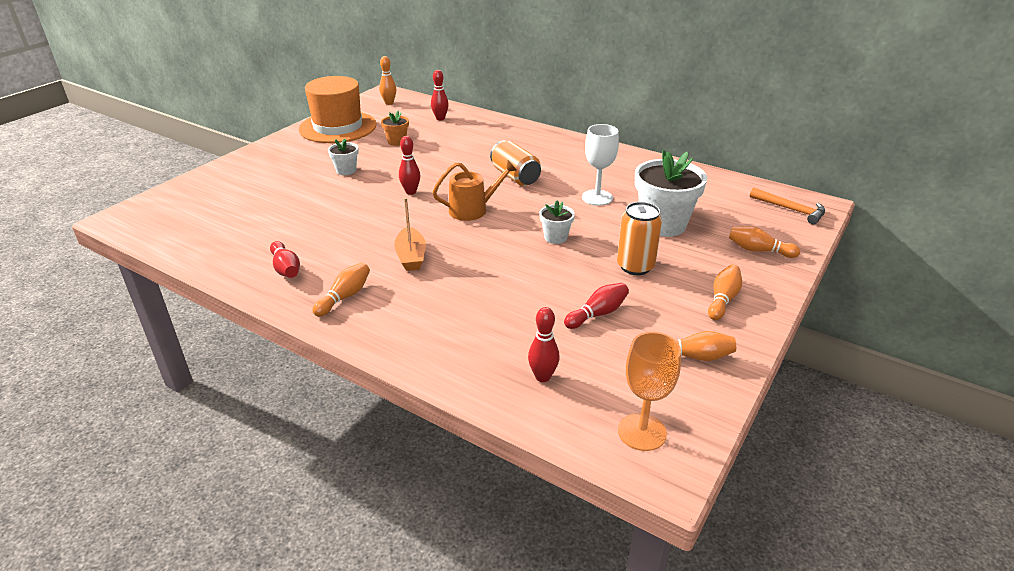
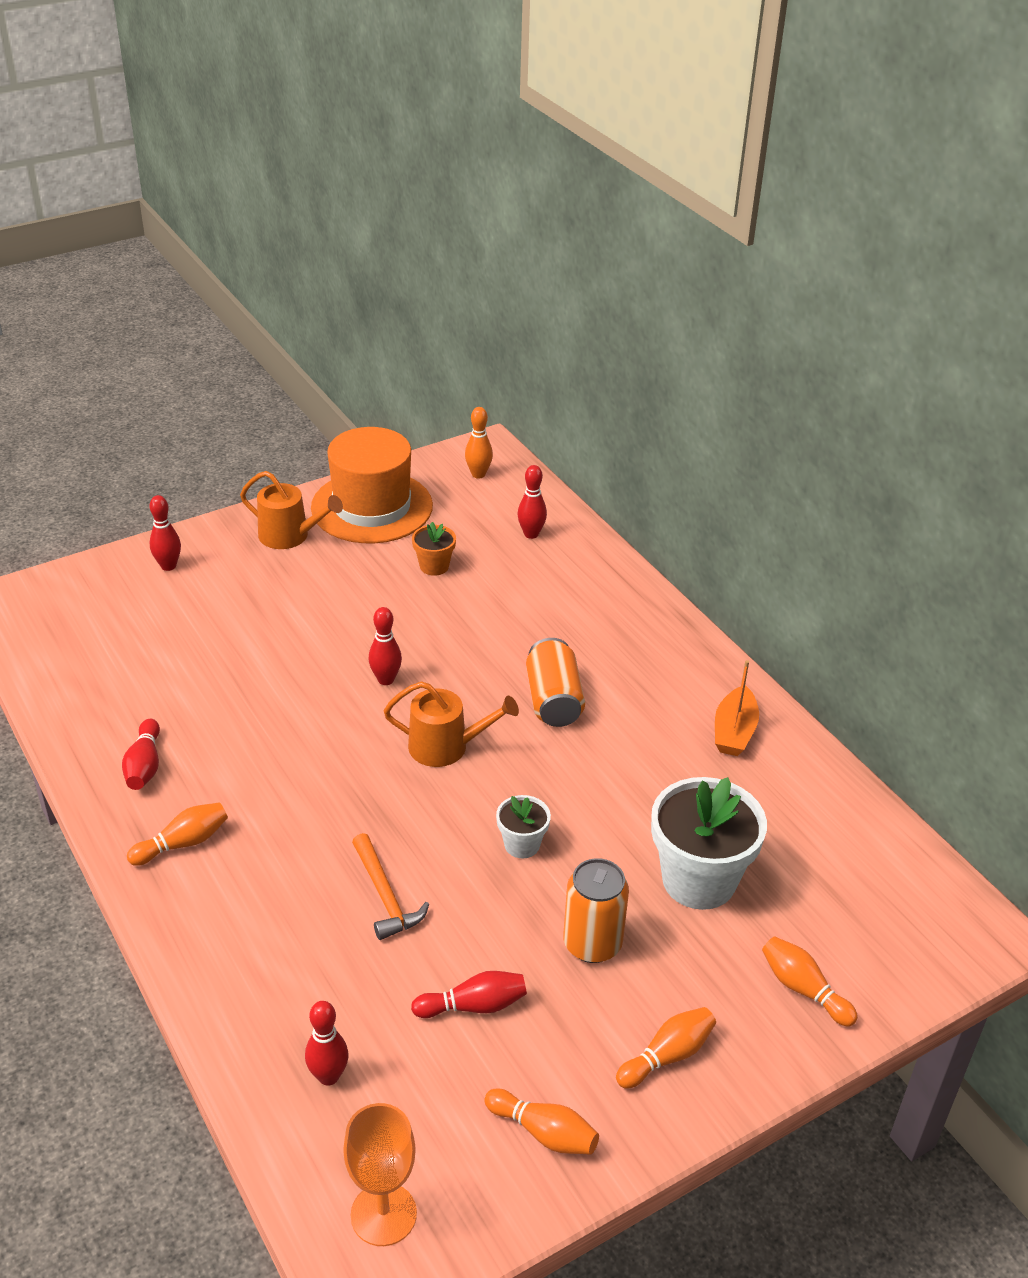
camera: 25 degrees right, 5 degrees up
(226, 177) = (168, 566): none -> red bowling pin
(296, 148) = (289, 536): none -> orange watering can
(346, 170) = (327, 605): white flower pot -> none
(411, 256) = (306, 805): orange boat -> orange boat (734, 732)
(597, 197) = (642, 788): white goblet -> none
(790, 210) = (932, 929): orange hammer -> orange hammer (385, 896)

